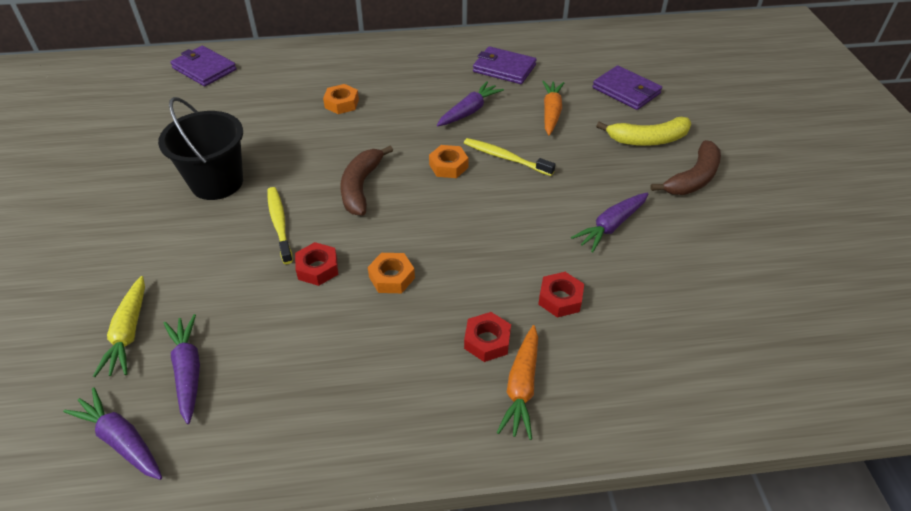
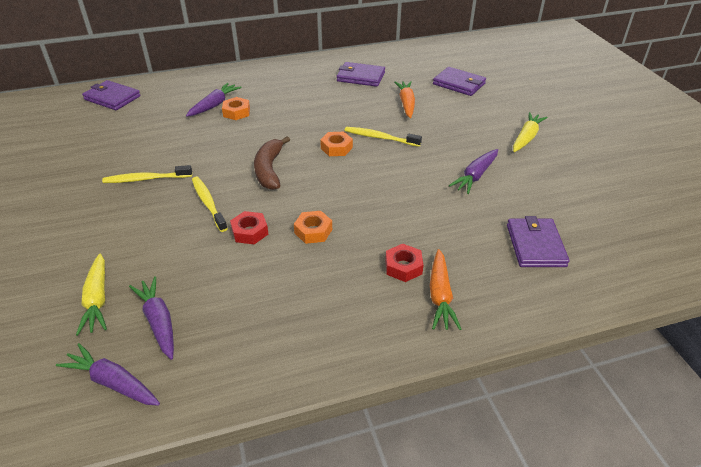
camera: 10 degrees left, 5 degrees down
(217, 182) = (146, 179): black bucket -> yellow toothbrush
(469, 111) = (342, 108): purple carrot -> purple carrot (214, 105)
(560, 299) = (451, 230): red nut -> none
(647, 139) = (485, 115): yellow banana -> none
(660, 334) = (535, 245): none -> purple wallet
(692, 178) = (526, 138): brown banana -> yellow carrot

